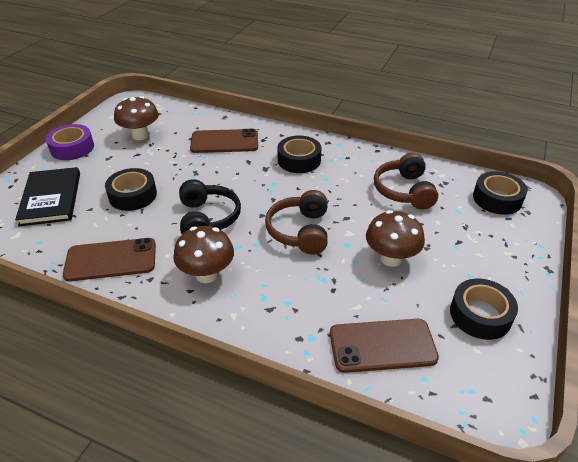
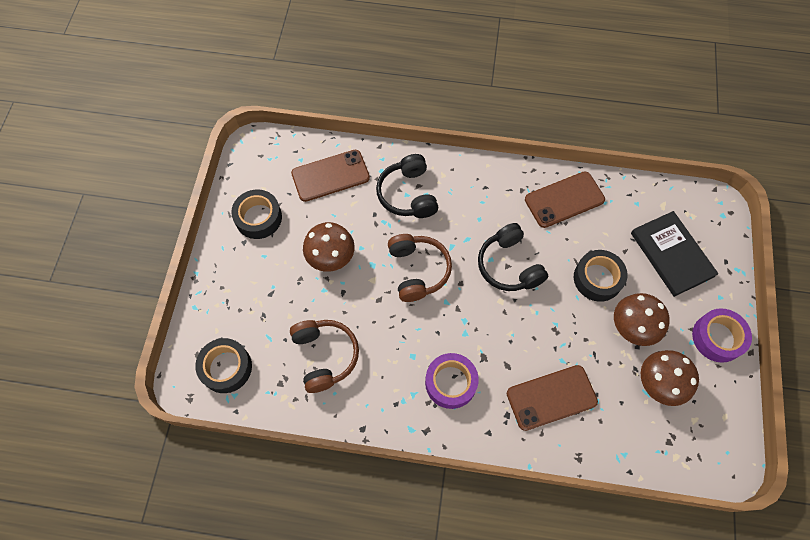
camera: 165 degrees right, 25 degrees up
(207, 274) = (479, 204): brown mushroom -> brown mushroom (632, 328)
(286, 302) = (408, 194): none -> black headphones
(299, 160) = (450, 383): black tape -> purple tape

